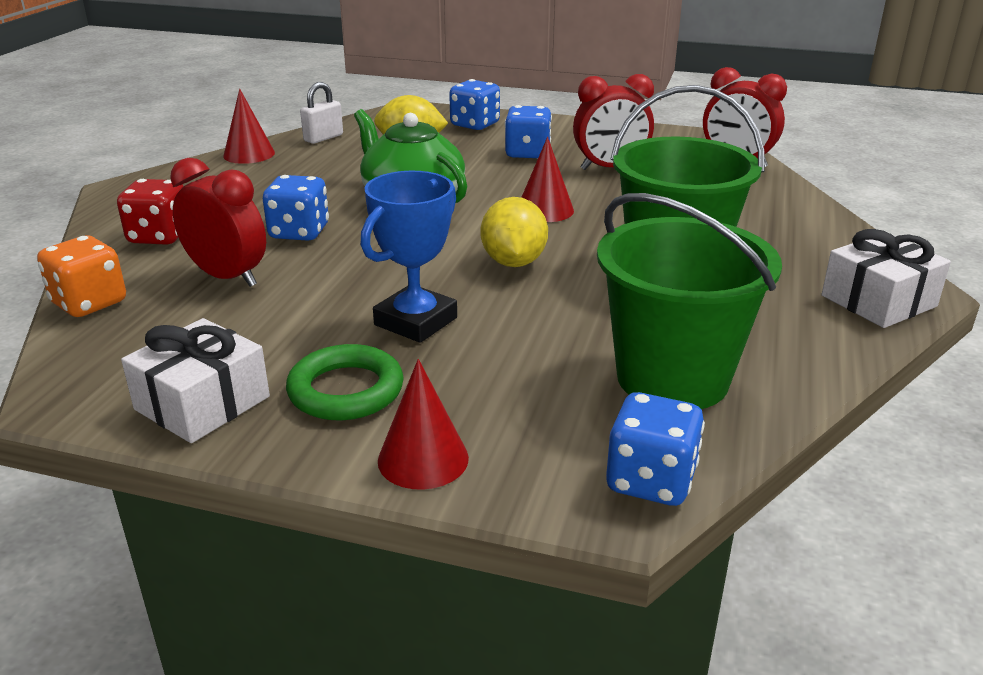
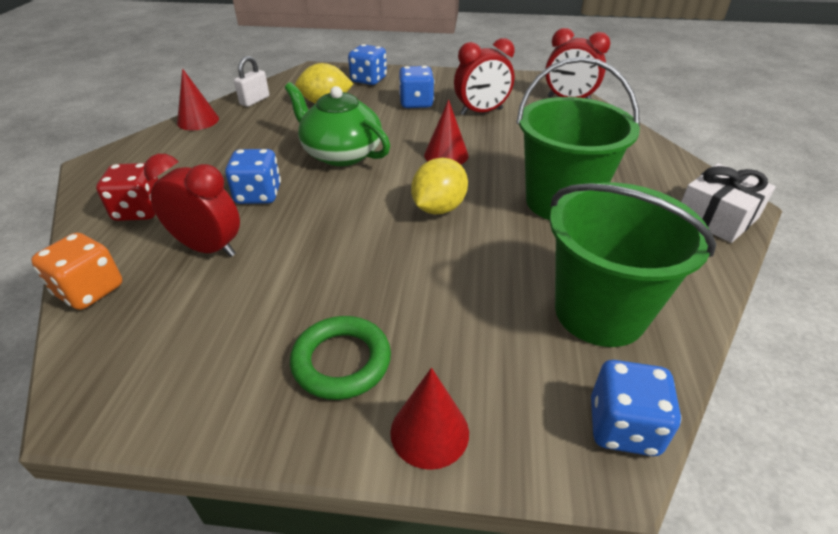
camera: 10 degrees left, 10 degrees up
(202, 403) = (218, 394): white gift -> none
(415, 321) = (379, 278): blue trophy -> none
(513, 262) = (438, 208): yellow lemon -> yellow lemon turned 45 degrees clockwise

